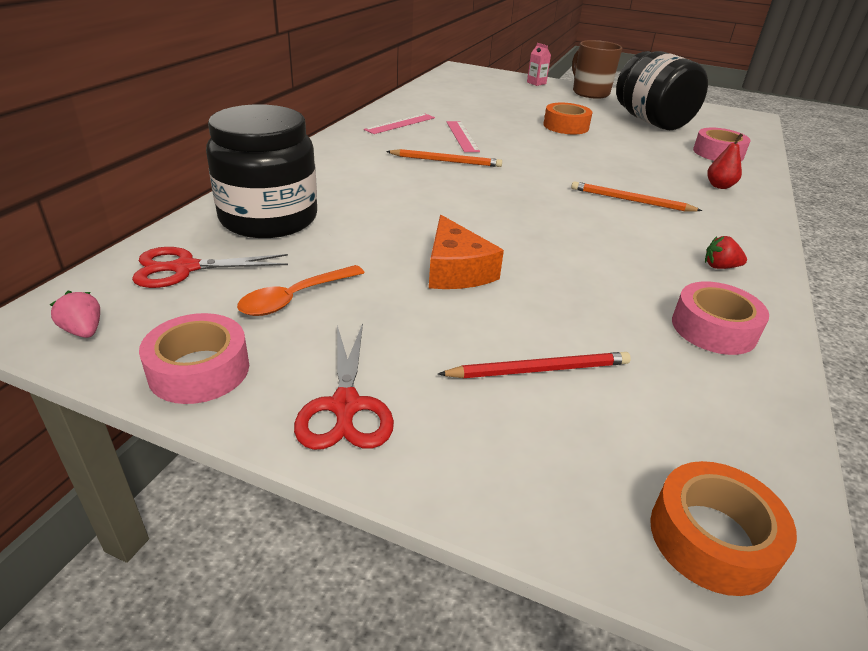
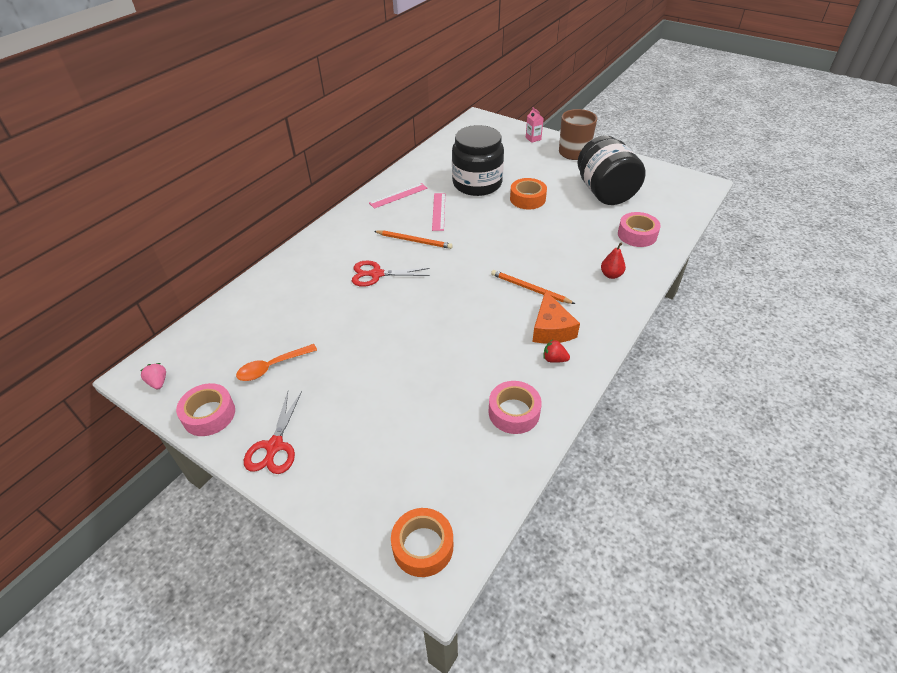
camera: 15 degrees right, 10 degrees up
(185, 268) = (218, 338): red scissors -> red scissors (376, 274)
(268, 218) = (276, 297): black jar -> black jar (477, 183)
(456, 270) = (375, 350): orange cheese -> orange cheese (551, 328)
(539, 369) = (388, 433): red pencil -> none

